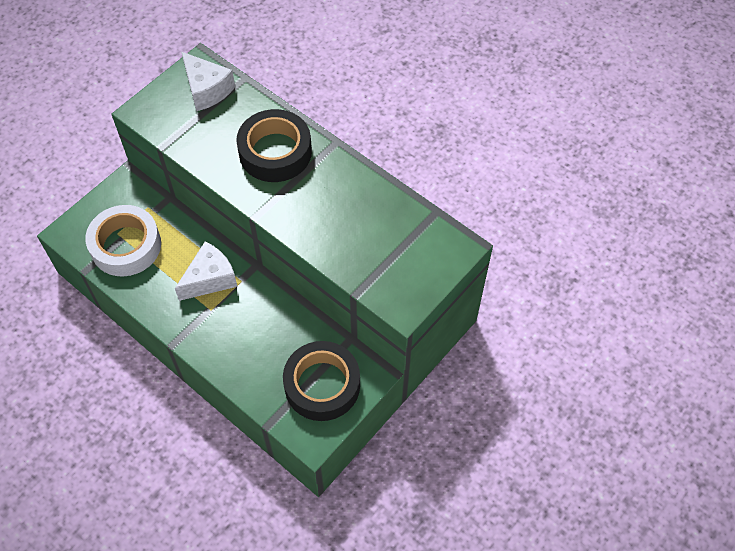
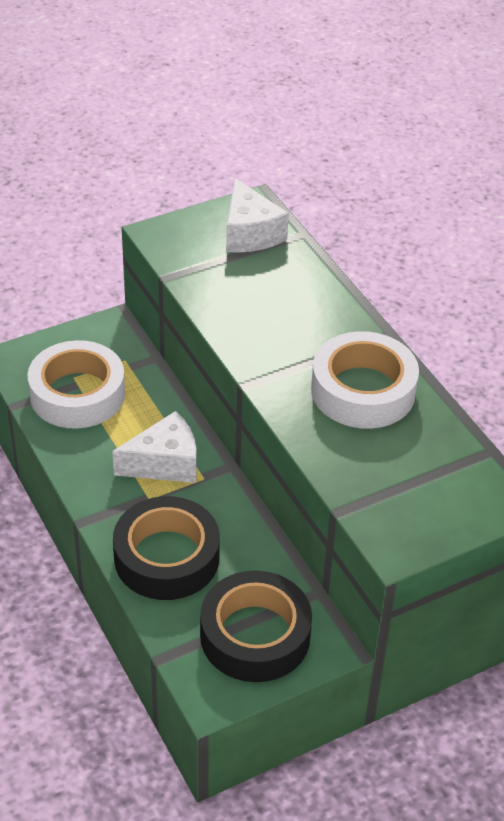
camera: 20 degrees right, 15 degrees down
(275, 152) = (305, 322): black tape -> black tape (167, 557)
(335, 194) = (363, 390): none -> white tape

